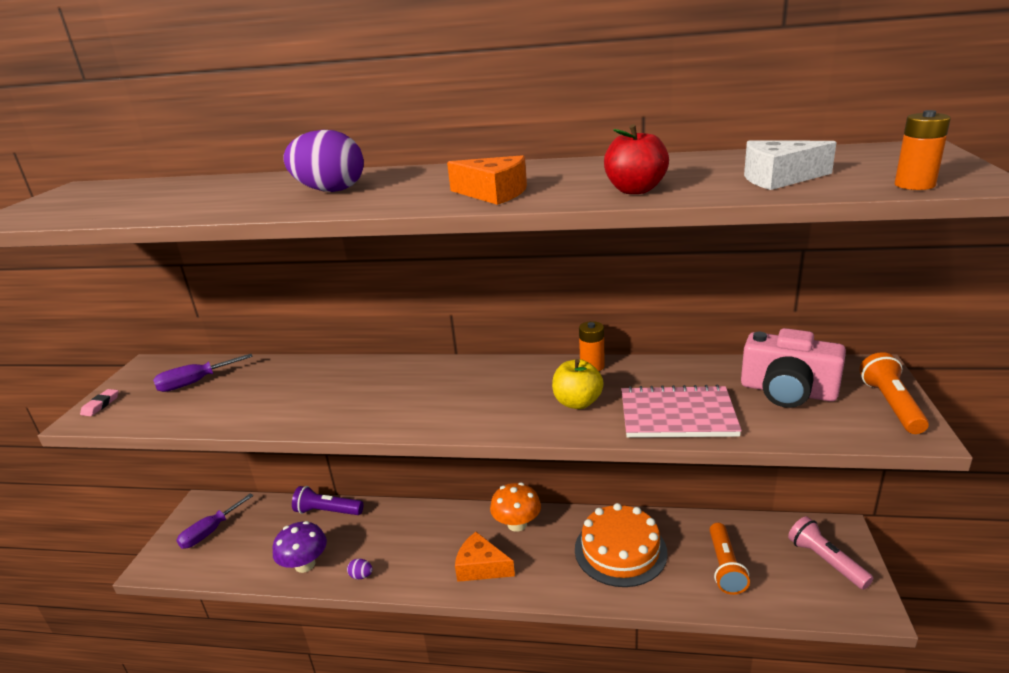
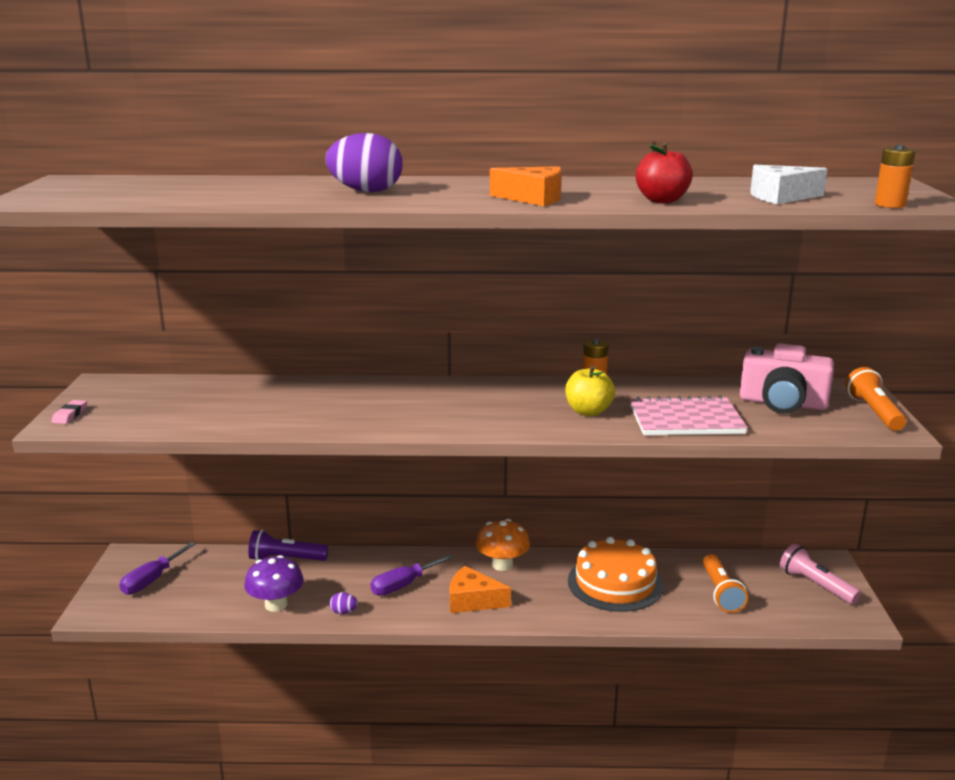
camera: 10 degrees left, 5 degrees down
(195, 382) = (169, 397): purple screwdriver -> purple screwdriver (403, 585)

